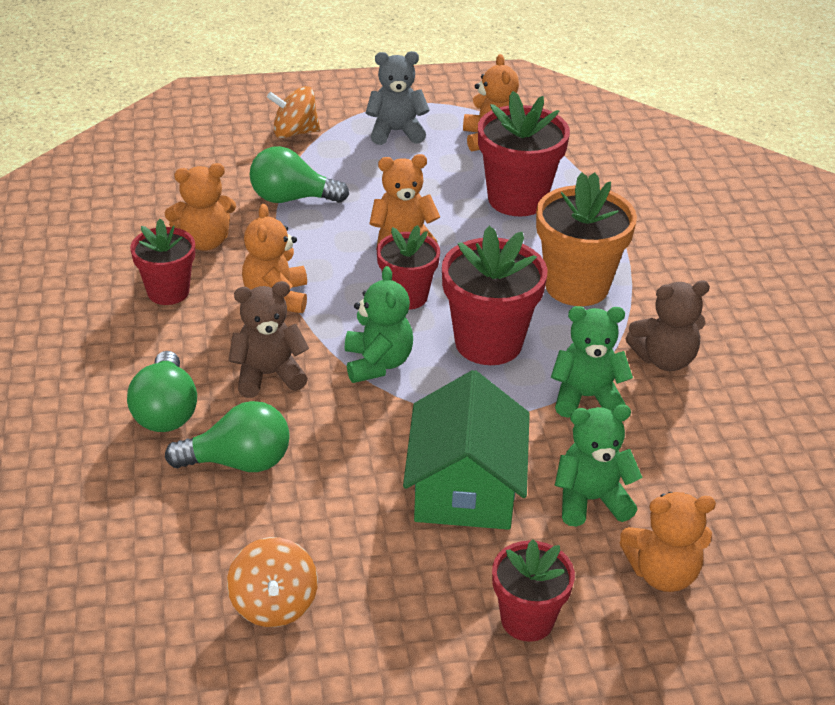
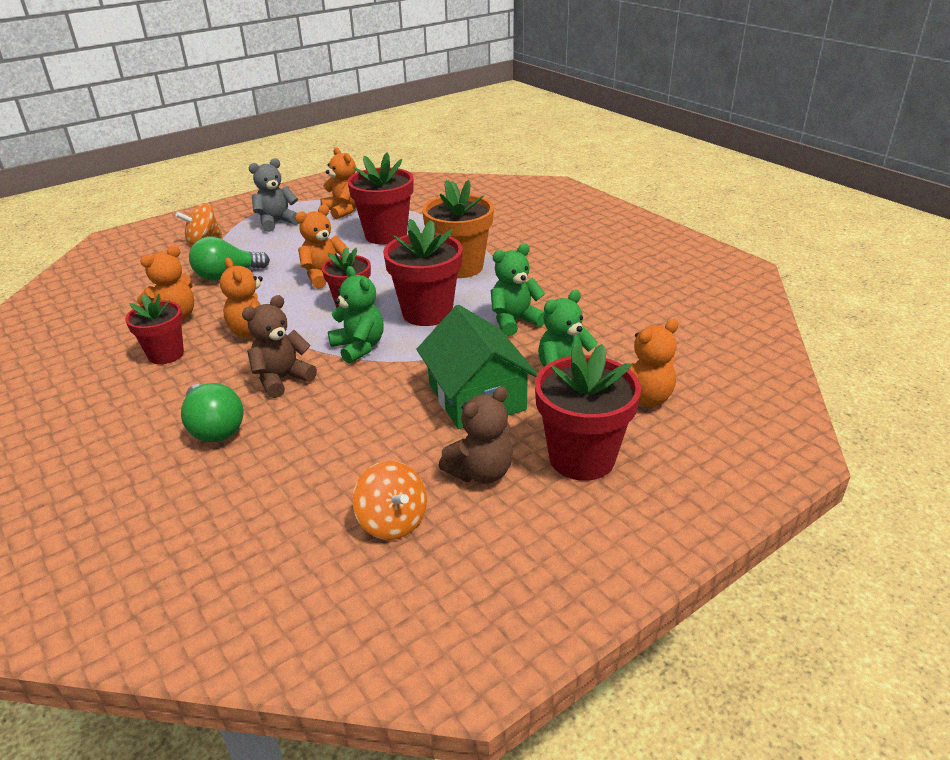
camera: 25 degrees left, 5 degrees down
(239, 462) = (297, 440): green light bulb -> none
(527, 620) = (582, 458): red flower pot -> red flower pot, size x1.57
(664, 359) = (545, 287): brown teddy bear -> brown teddy bear (481, 472)

